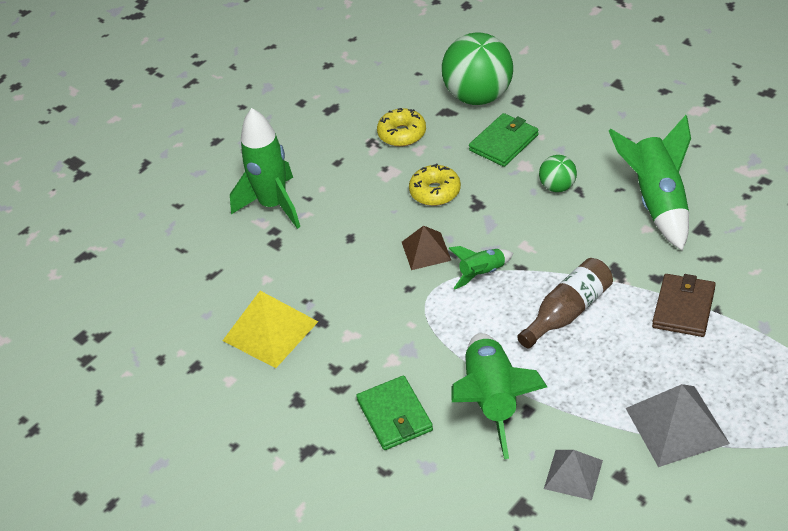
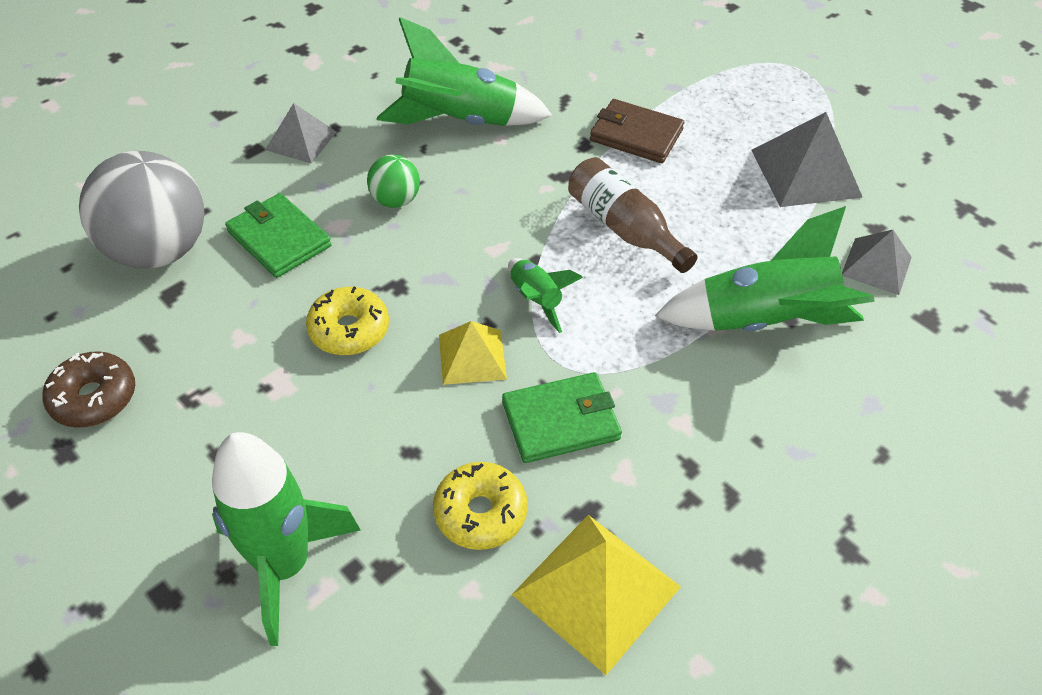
camera: 90 degrees left, 5 degrees up
(365, 108) = (94, 398): none -> brown donut
(394, 415) = (785, 431): green wallet -> green wallet (561, 421)
(402, 134) = (192, 354): yellow donut -> yellow donut (480, 513)
(426, 251) = (472, 356): brown pyramid -> yellow pyramid
(478, 96) = (159, 251): green ball -> grey ball
(603, 127) = (301, 140): none -> grey pyramid

